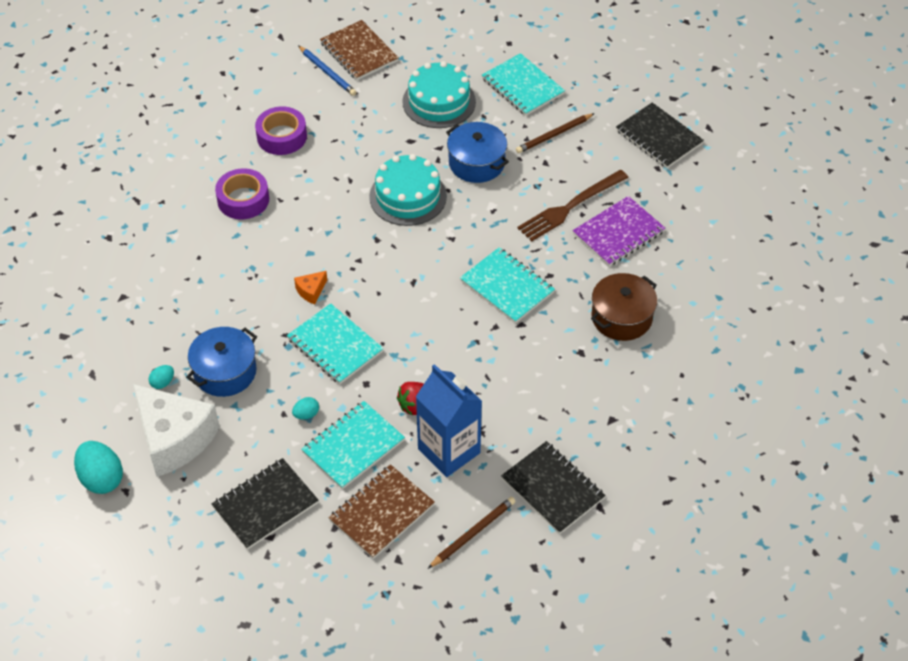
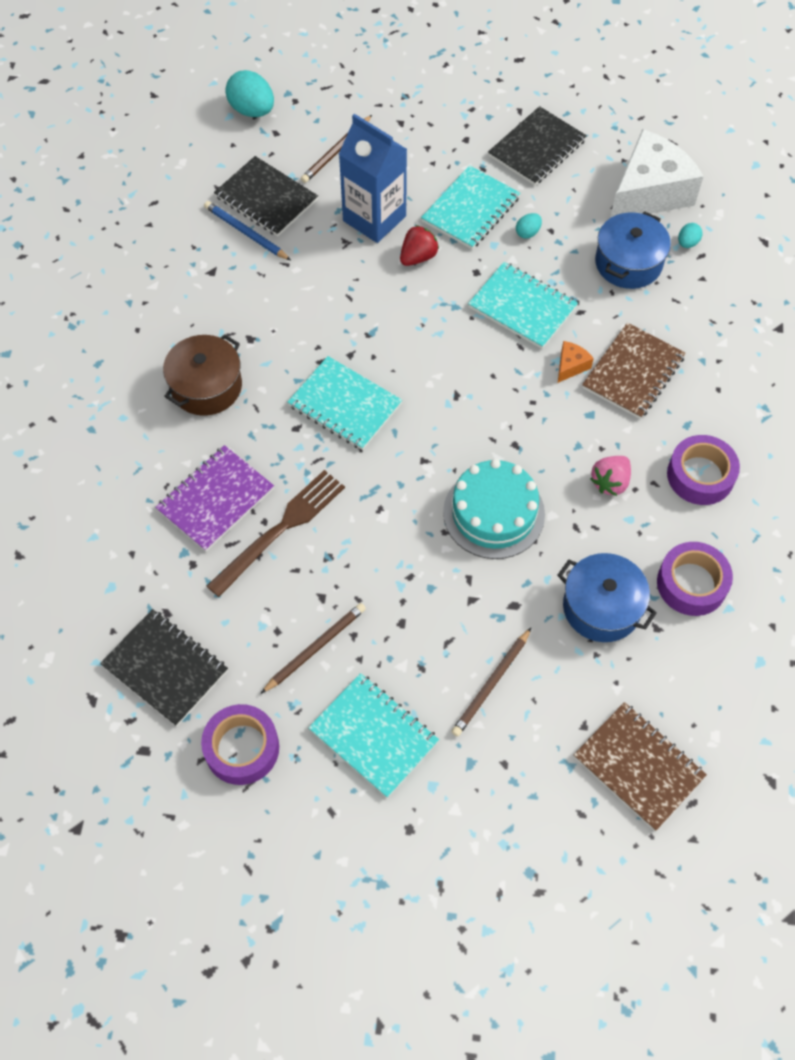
camera: 170 degrees right, 10 degrees up
(101, 478) = (700, 149): turquoise egg -> turquoise egg (252, 110)
(174, 439) = (649, 192): white cheese -> white cheese turned 105 degrees clockwise
(313, 204) = (610, 482): none -> pink strawberry
(327, 72) = (671, 715): blue pencil -> blue pencil (246, 233)
(381, 512) = (426, 156): brown notebook -> brown notebook (633, 373)
(439, 102) = (491, 684): turquoise cake -> brown pencil
(476, 163) = (415, 581): blue pot -> blue pot (601, 607)
(609, 91) = (242, 748): none -> purple tape

